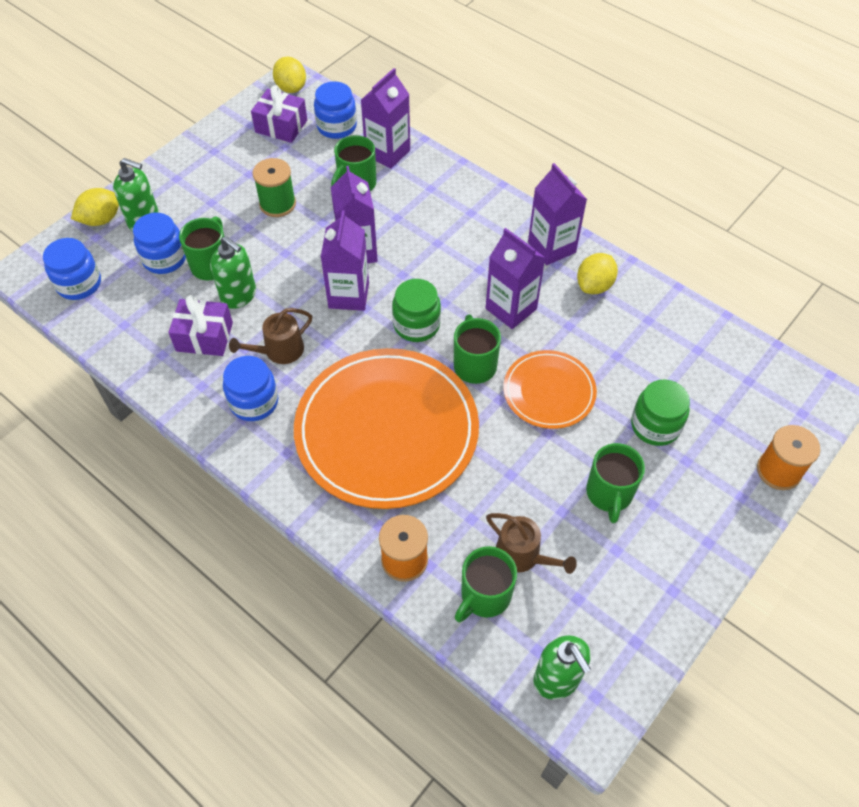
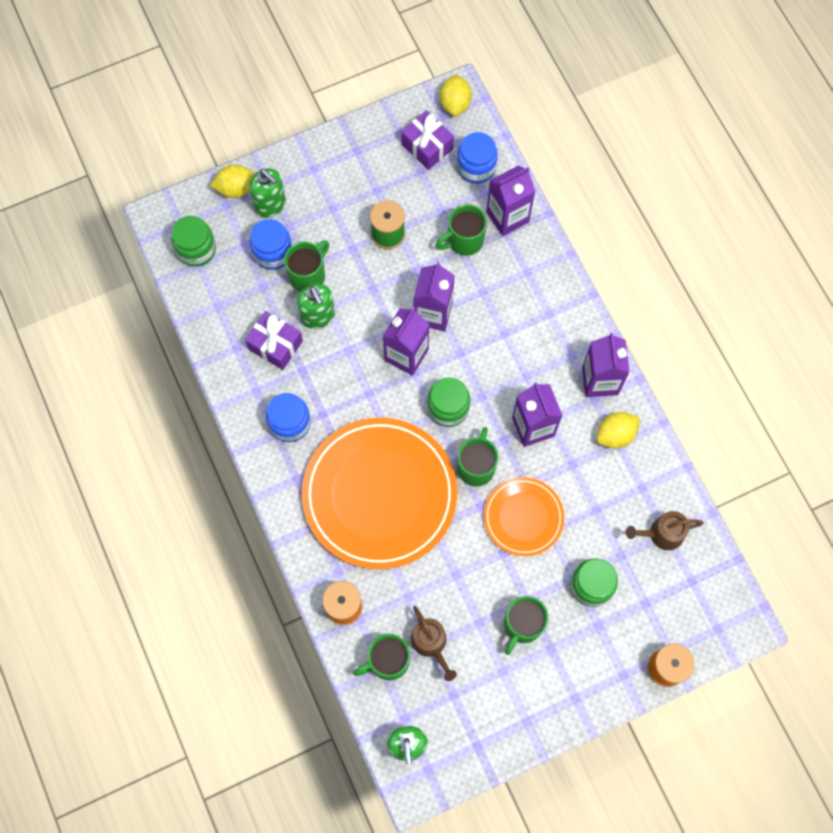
camera: 25 degrees right, 15 degrees up
(79, 284) = (196, 249): blue jar -> green jar
(279, 351) = (328, 384): brown watering can -> brown watering can (662, 534)

